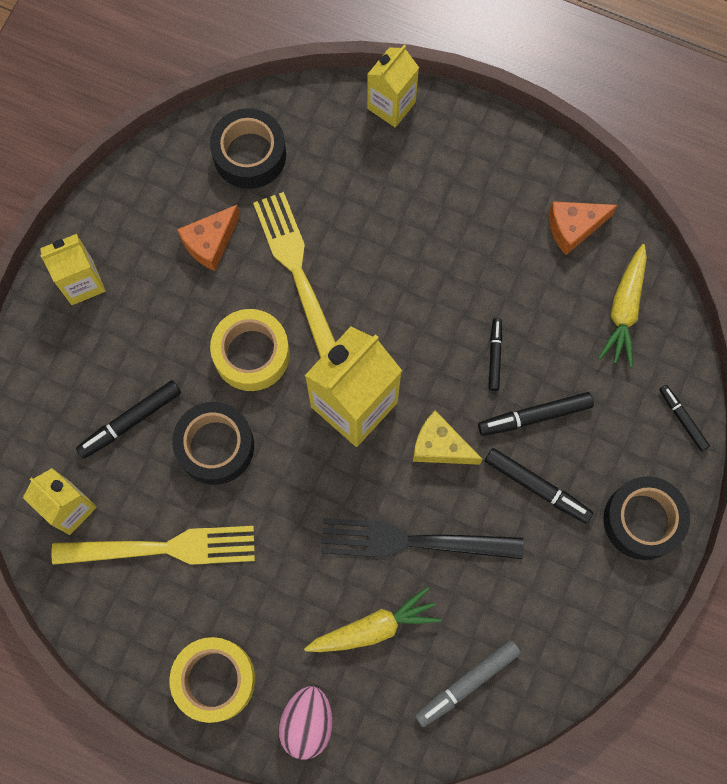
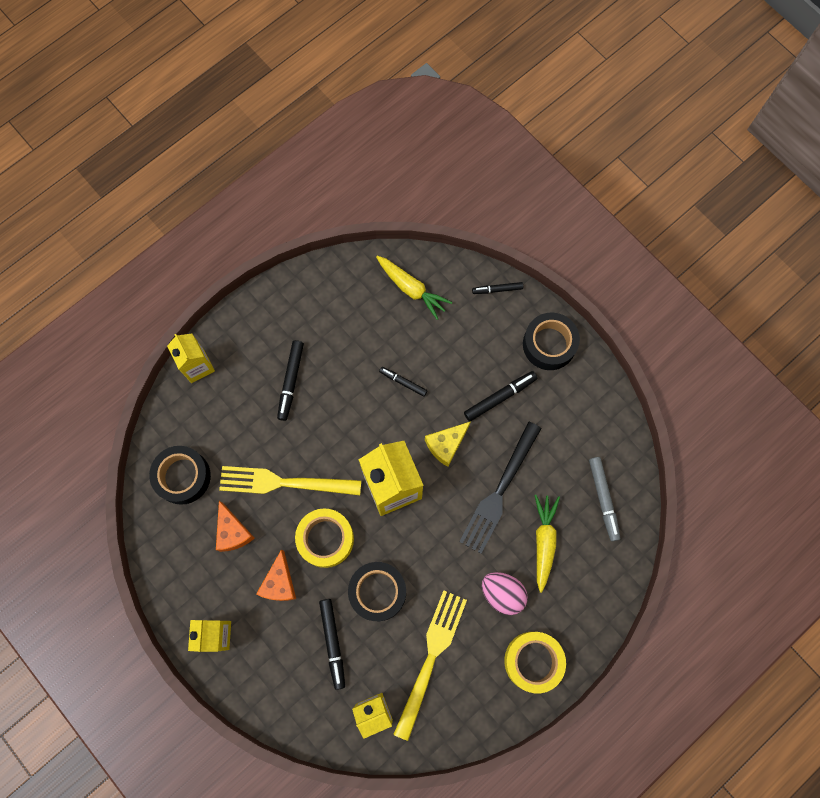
camera: 65 degrees left, 0 degrees up
(307, 722) = (586, 612): pink egg -> pink egg (502, 593)
(535, 416) = (454, 376): black marker -> black marker (291, 381)
(573, 228) = (342, 293): orange cheese -> orange cheese (279, 583)

